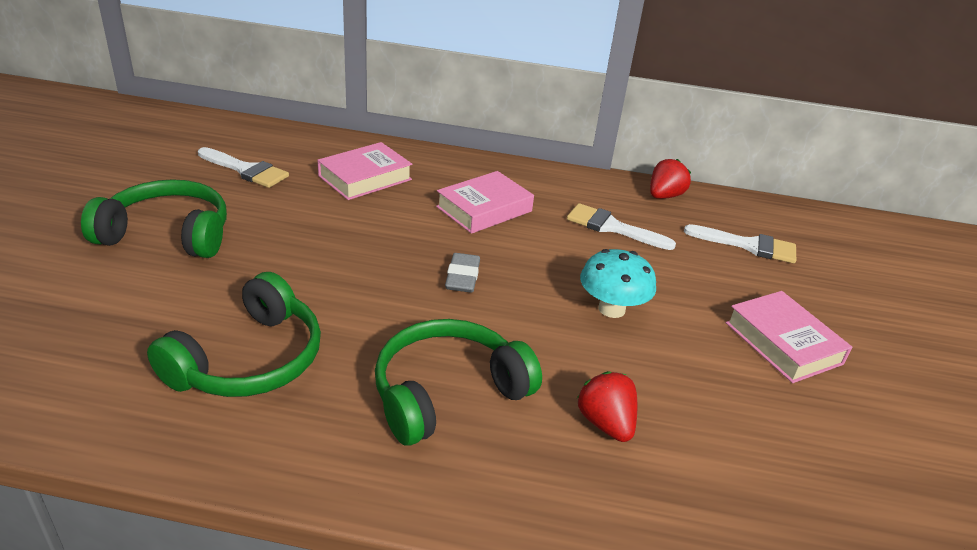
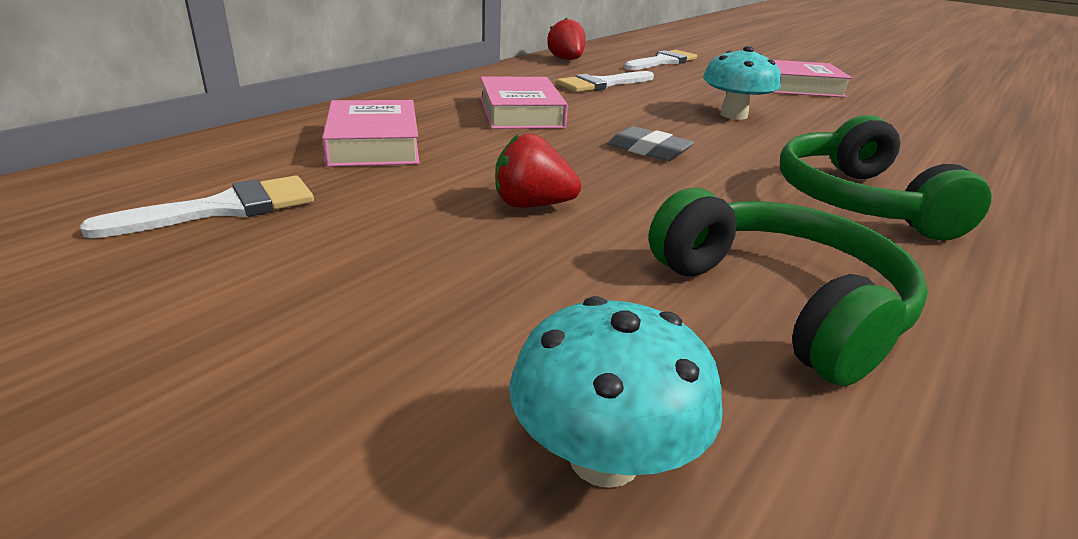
camera: 60 degrees left, 5 degrees down
(91, 319) = (604, 458): none -> turquoise mushroom
(168, 234) = (354, 315): green headphones -> none
(605, 423) = (901, 156): red strawberry -> red strawberry (532, 205)

